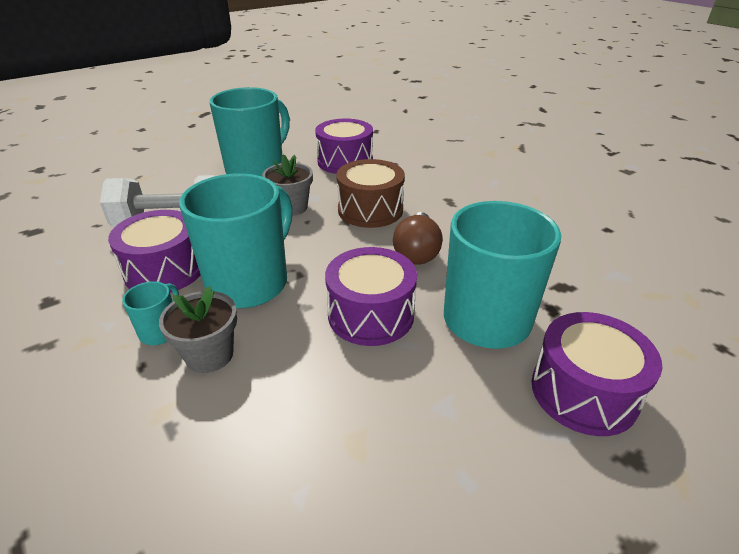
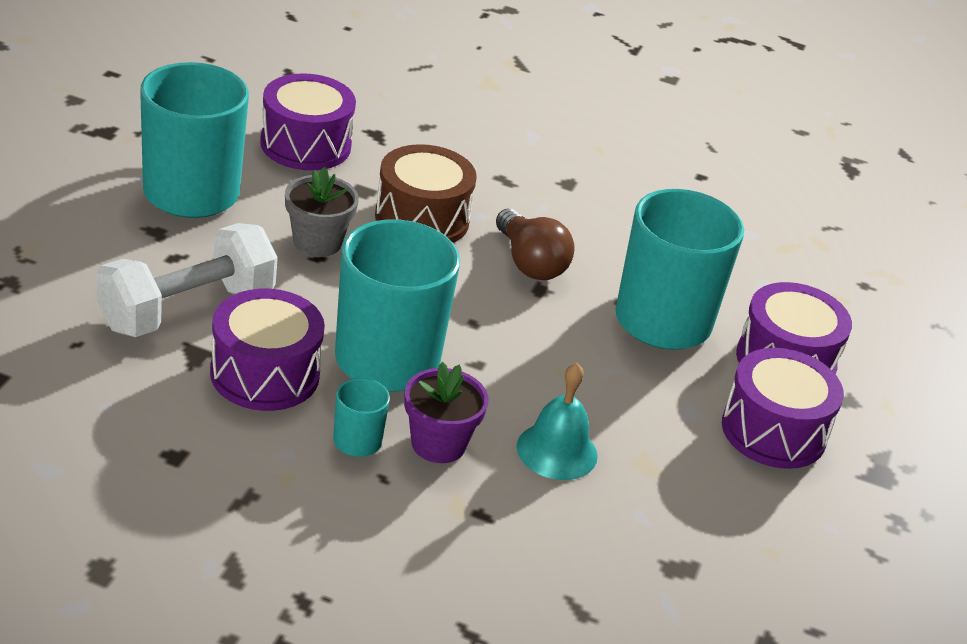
camera: 40 degrees left, 0 degrees up
(209, 355) = (438, 444): grey flower pot -> purple flower pot
(291, 396) = (557, 451): none -> turquoise bell
(371, 314) = (551, 351): purple drum -> purple drum (773, 431)

